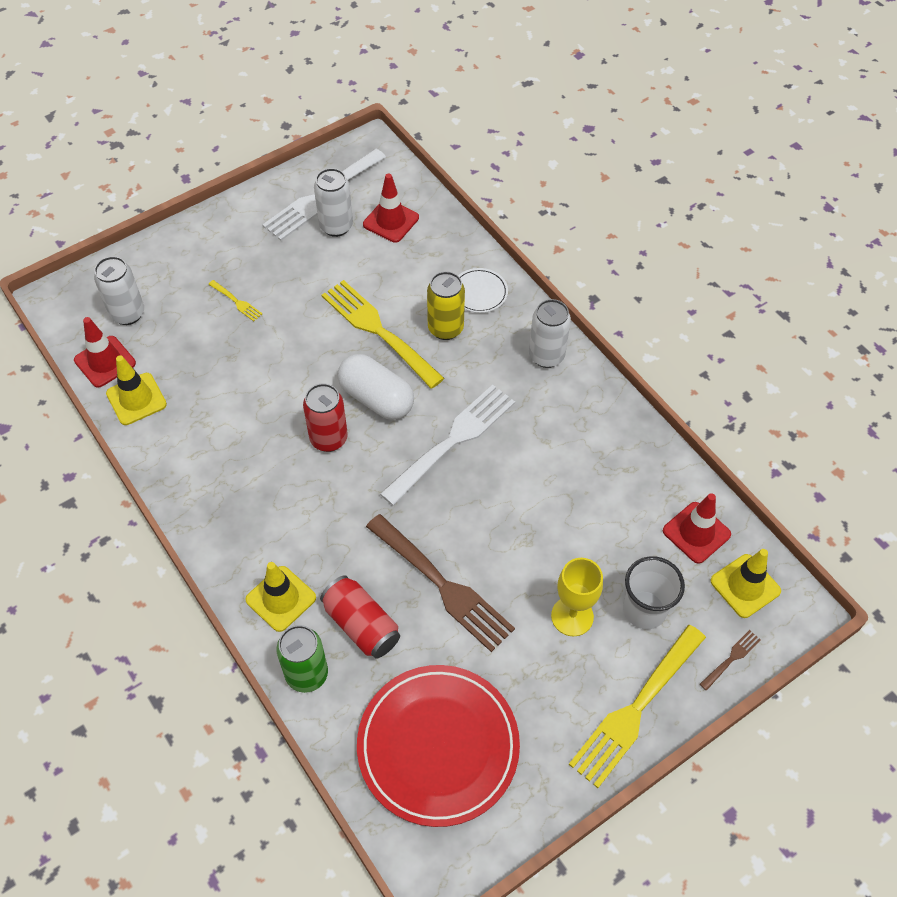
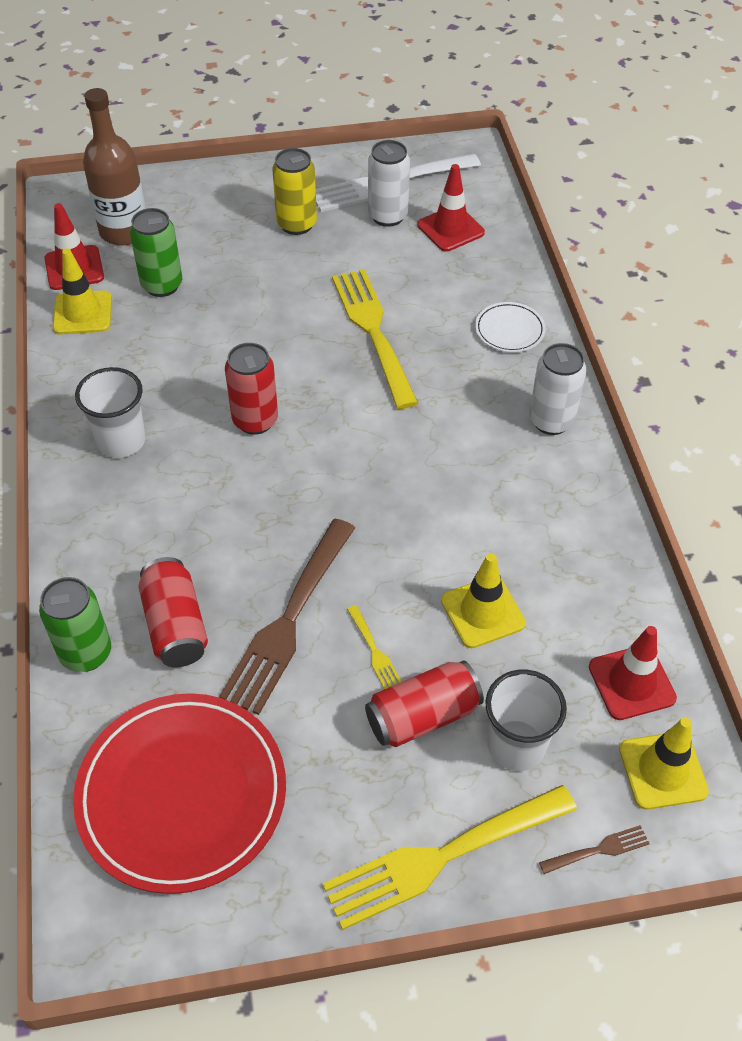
camera: 25 degrees right, 5 degrees down
(127, 314) = (124, 231): white can -> brown bottle
(188, 351) = (162, 285): none -> green can
(233, 496) = (121, 441): none -> white cup
(236, 301) = (239, 255): yellow fork -> yellow fork (373, 650)
(281, 599) = (106, 563): yellow traffic cone -> yellow traffic cone (482, 612)
(376, 398) = (331, 398): white capsule -> none
(441, 585) = (289, 619): brown fork -> brown fork turned 45 degrees clockwise
(445, 328) = (450, 354): yellow can -> yellow can (296, 224)
(452, 442) = (389, 472): white fork -> none
(572, 616) = (422, 716): yellow goblet -> red can

